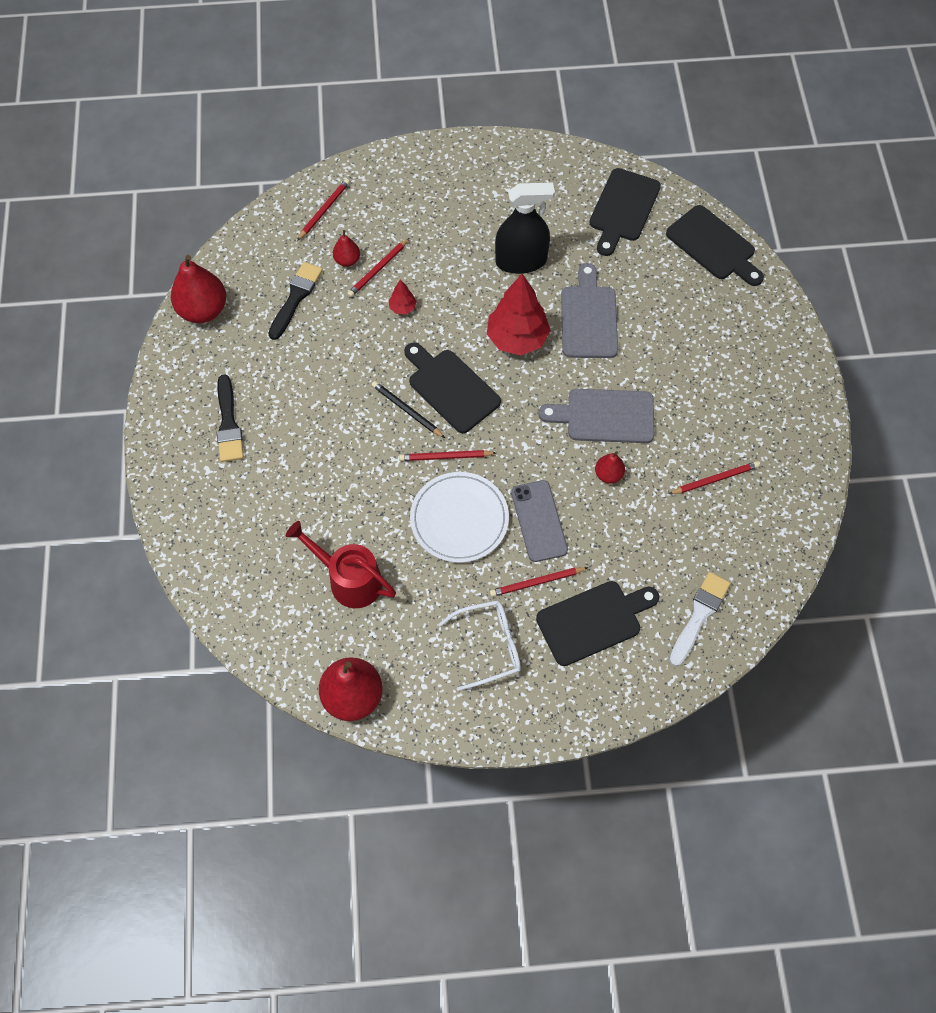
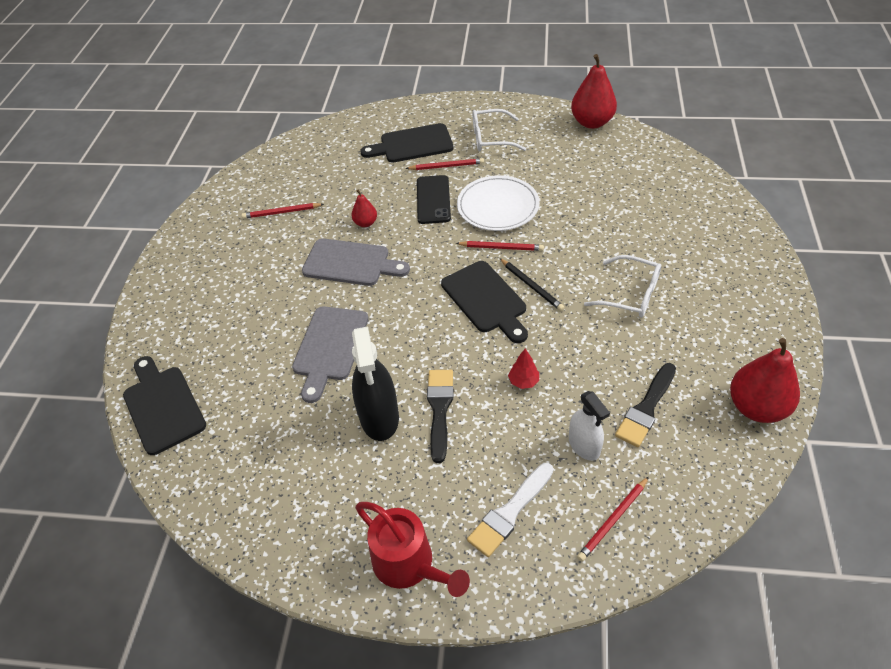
camera: 165 degrees left, 15 degrees down
(229, 424) = (708, 292): black brush -> black brush (439, 409)
(306, 412) = (631, 294): none -> white glasses
(347, 260) = (584, 445): red pear -> white spray bottle
(349, 579) = (592, 179): red watering can -> red watering can (409, 565)
(378, 269) = (547, 429): red pencil -> none
(517, 338) = (409, 336): red tree -> none
(521, 261) = (379, 417): black spray bottle -> black spray bottle turned 105 degrees counterclockwise
(539, 521) = (433, 200): grey phone -> black phone
(623, 208) = (237, 466): black cutting board -> none
(699, 615) = (337, 142): white brush -> white brush (510, 512)

